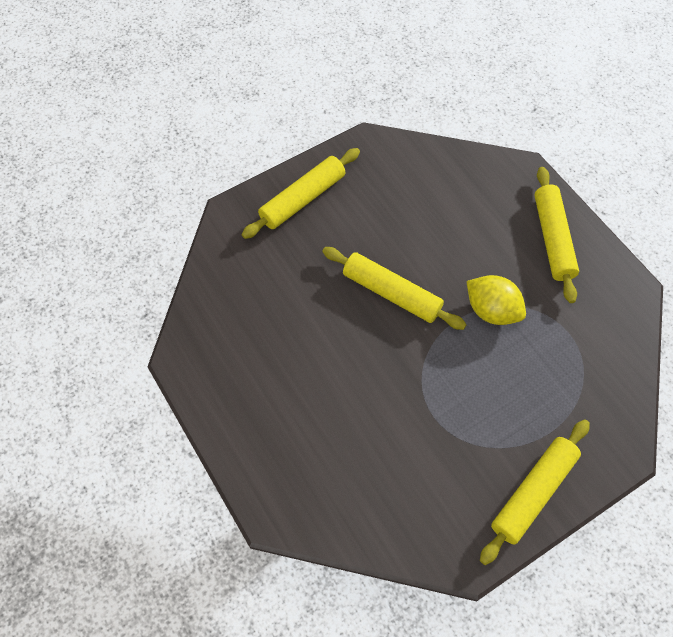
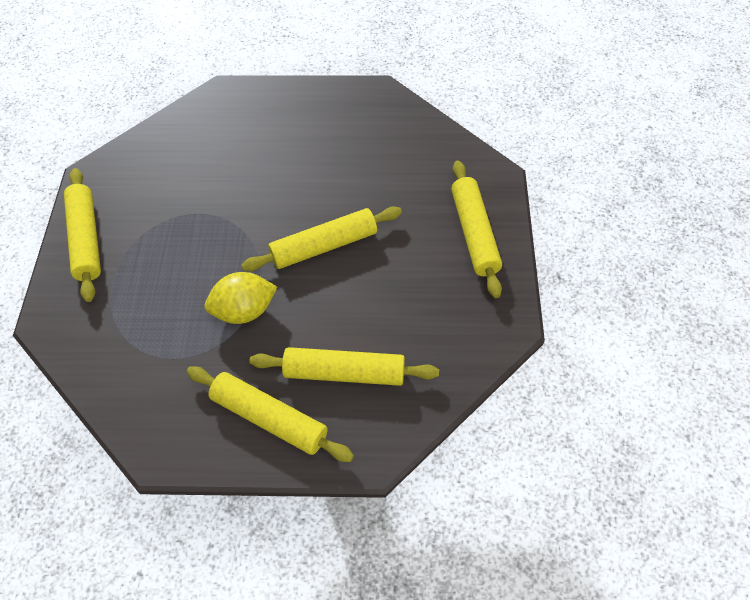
camera: 125 degrees right, 5 degrees down
(484, 215) = (344, 373): none -> yellow rolling pin

